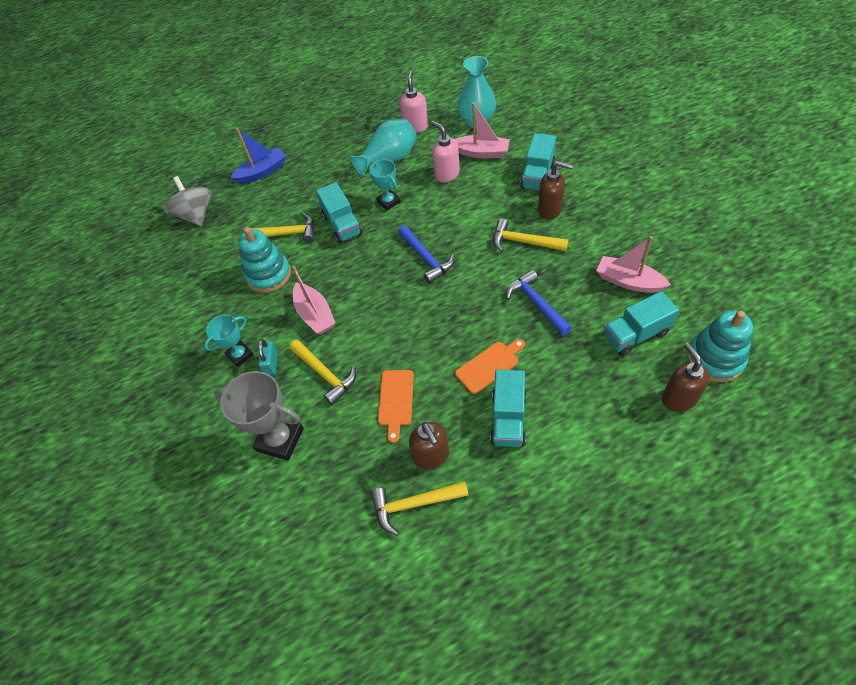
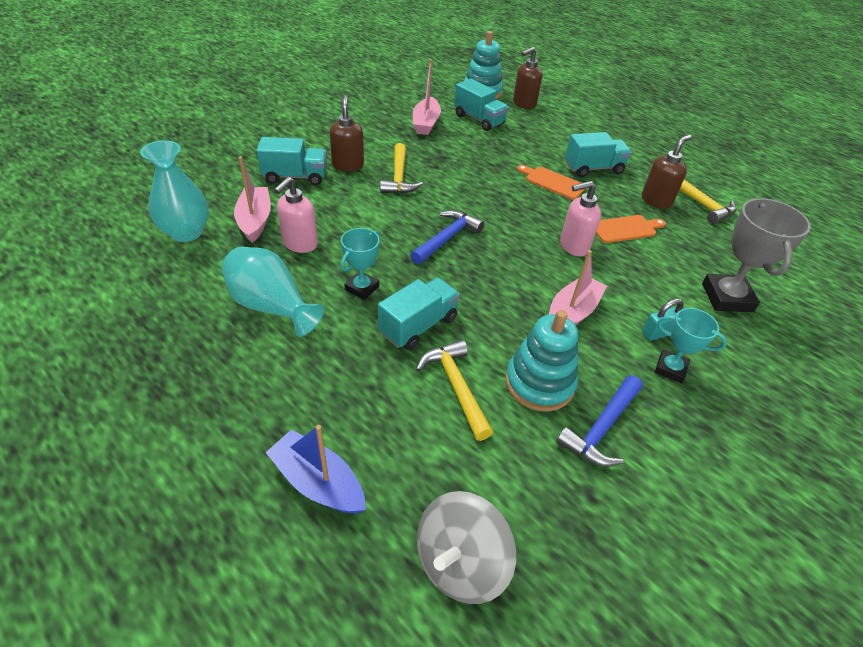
camera: 120 degrees left, 10 degrees down
(325, 374) = (636, 283): yellow hammer -> none
(415, 126) = (192, 291): pink soap dispenser -> pink soap dispenser (573, 246)
(536, 303) = (472, 164): blue hammer -> blue hammer (601, 428)

